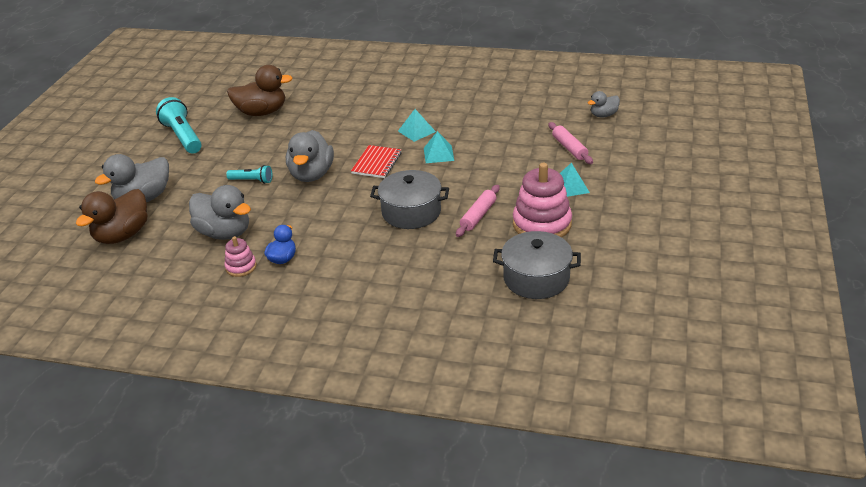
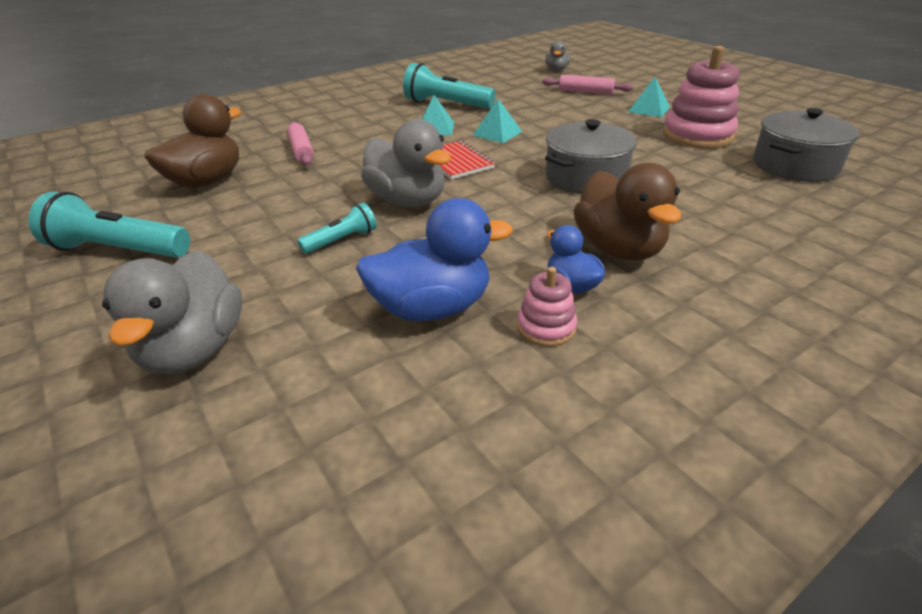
camera: 50 degrees left, 0 degrees up
(122, 235) = (256, 421): brown duck -> brown duck (618, 249)
(225, 233) = (432, 308): grey duck -> blue duck
(462, 113) = (446, 104): none -> turquoise flashlight
(478, 216) = (643, 153): pink rolling pin -> pink rolling pin (301, 151)

